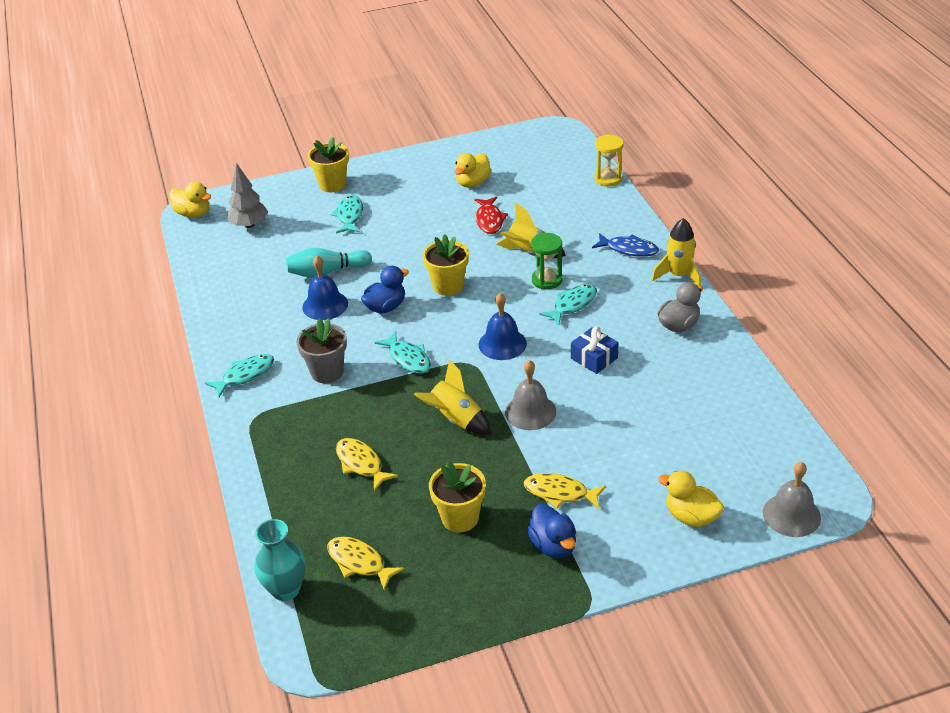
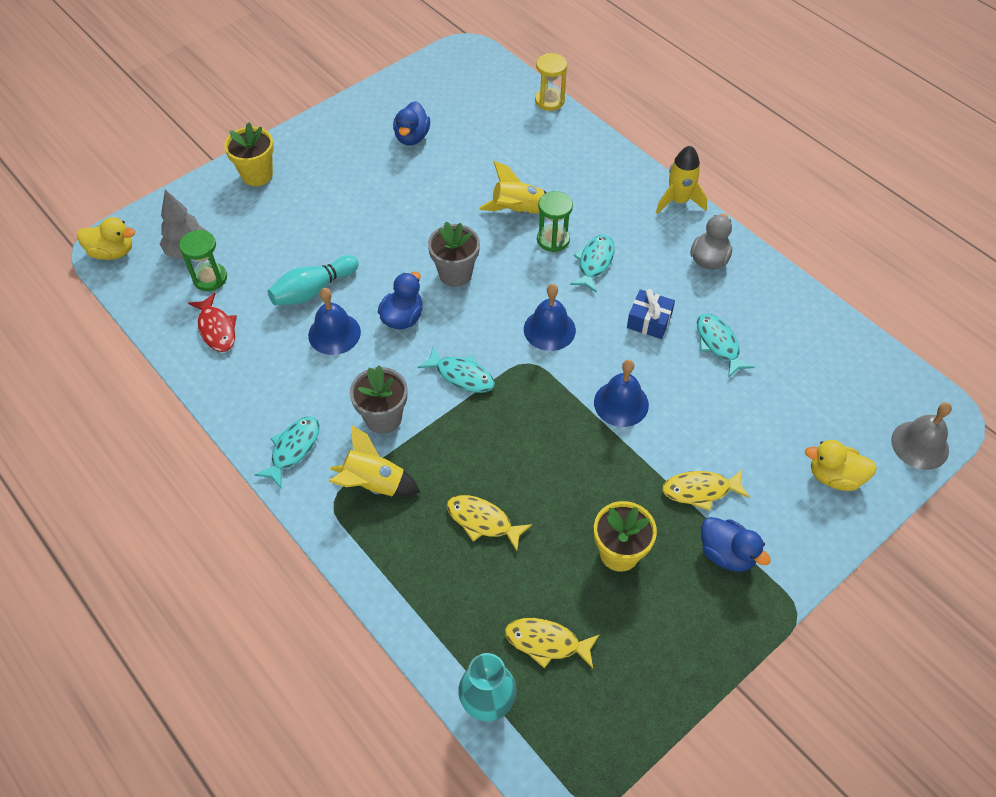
camera: 25 degrees left, 15 degrees up
(254, 246) = (210, 278): none -> green hourglass
(349, 216) = (299, 211): turquoise fish -> turquoise fish (718, 344)
(448, 286) = (455, 273): yellow flower pot -> grey flower pot
(455, 420) = (551, 436): yellow rocket -> yellow rocket (374, 484)
(473, 183) = (412, 137): yellow duck -> blue duck
(489, 220) = (455, 180): red fish -> red fish (216, 329)
(530, 412) = (621, 403): grey bell -> blue bell
(629, 249) = (615, 181): blue fish -> none

